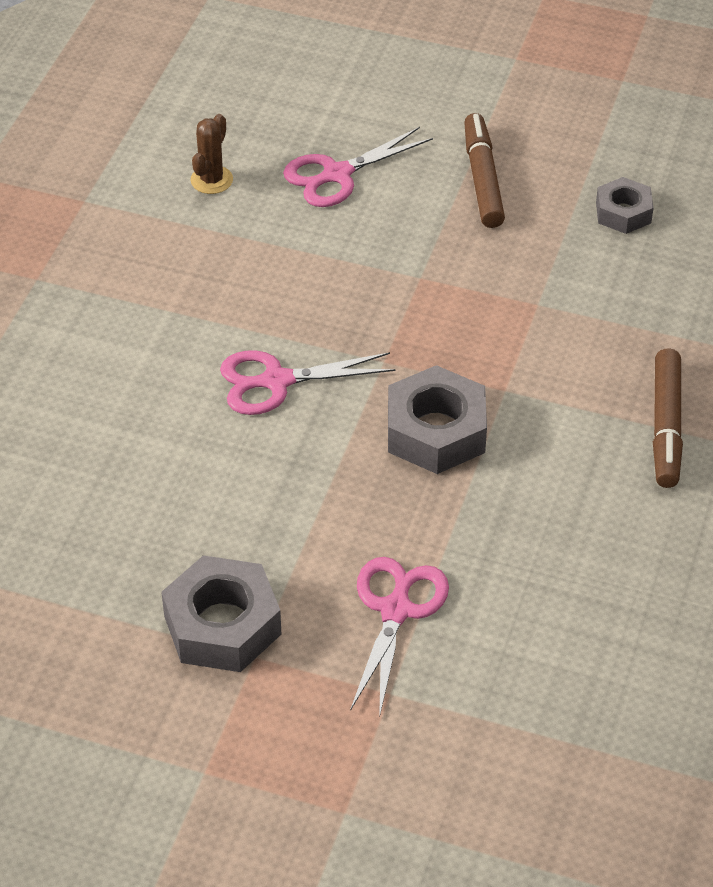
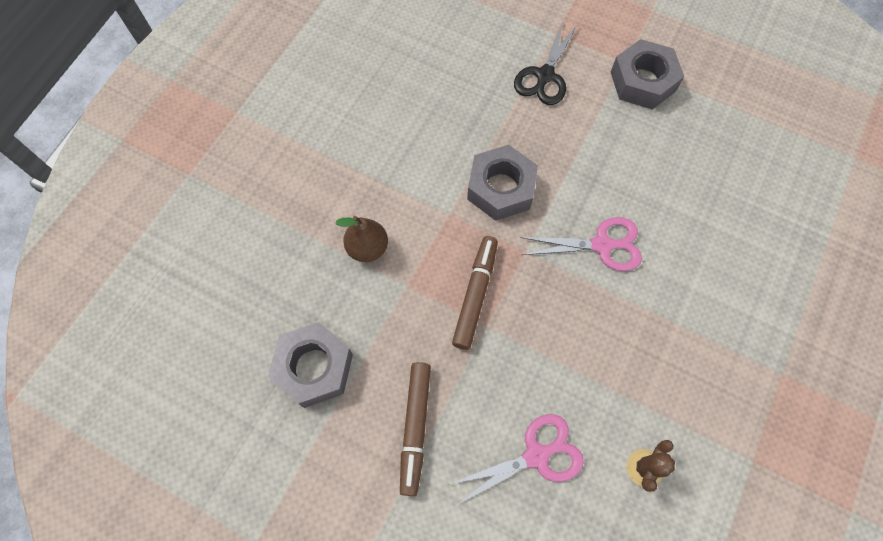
camera: 170 degrees left, 20 degrees up
(396, 610) = (545, 75): pink scissors -> black scissors
(605, 335) = (367, 248): none -> brown pear
(623, 212) = (314, 368): grey nut -> grey nut, size x1.65
(666, 426) = (353, 169): brown marker -> brown marker (475, 294)

